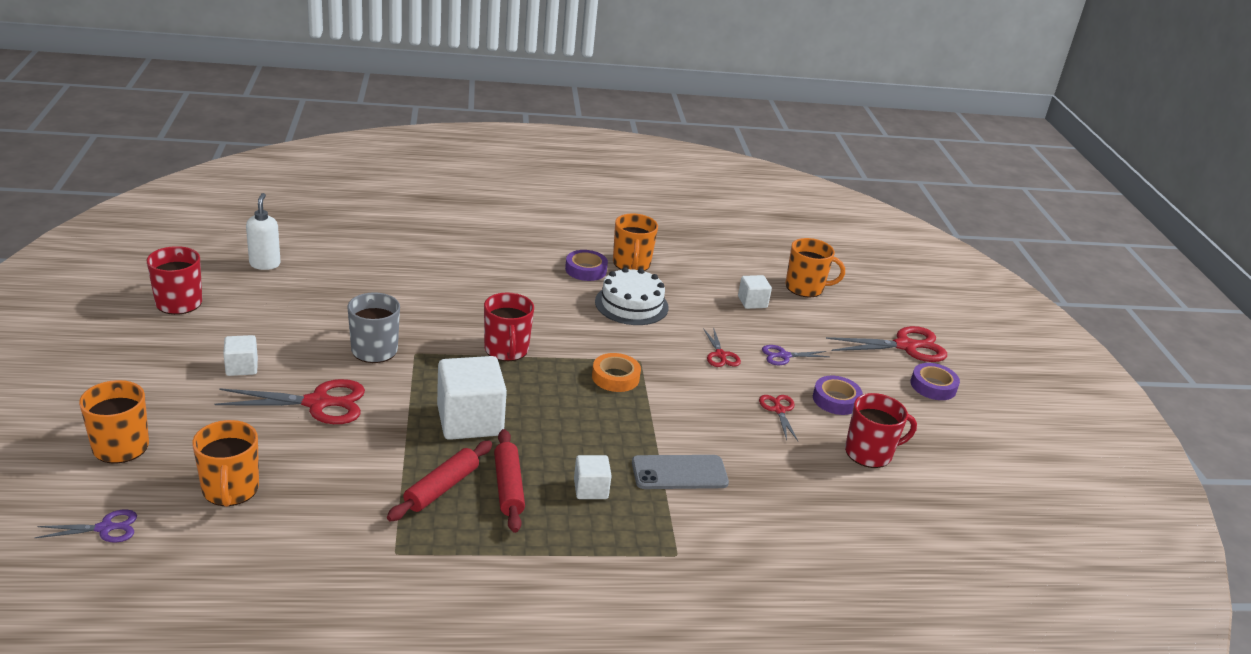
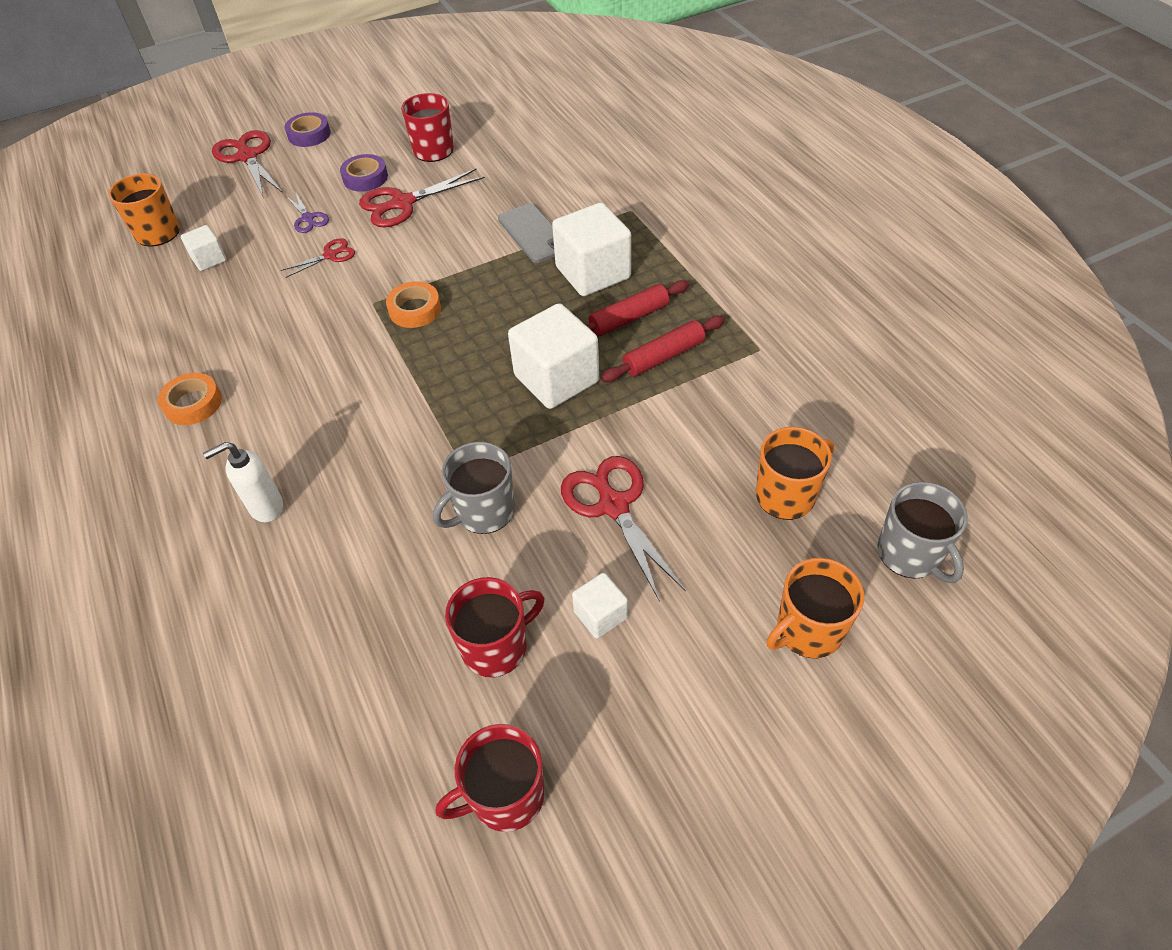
camera: 105 degrees left, 20 degrees up
(105, 528) = (910, 554): purple scissors -> grey mug
(265, 264) = (341, 757): white soap dispenser -> white soap dispenser (266, 507)
(442, 488) = (663, 356): red rolling pin -> red rolling pin turned 45 degrees counterclockwise
(506, 350) = (414, 402): red mug -> red mug (496, 646)
(586, 270) = (193, 403): purple tape -> orange tape
(590, 489) = (593, 273): white cube -> white cube, size x1.95
(631, 264) = (159, 370): orange mug -> none
(631, 304) = (260, 341): white cake -> none
(779, 410) = (403, 203): red scissors -> red scissors, size x1.82

